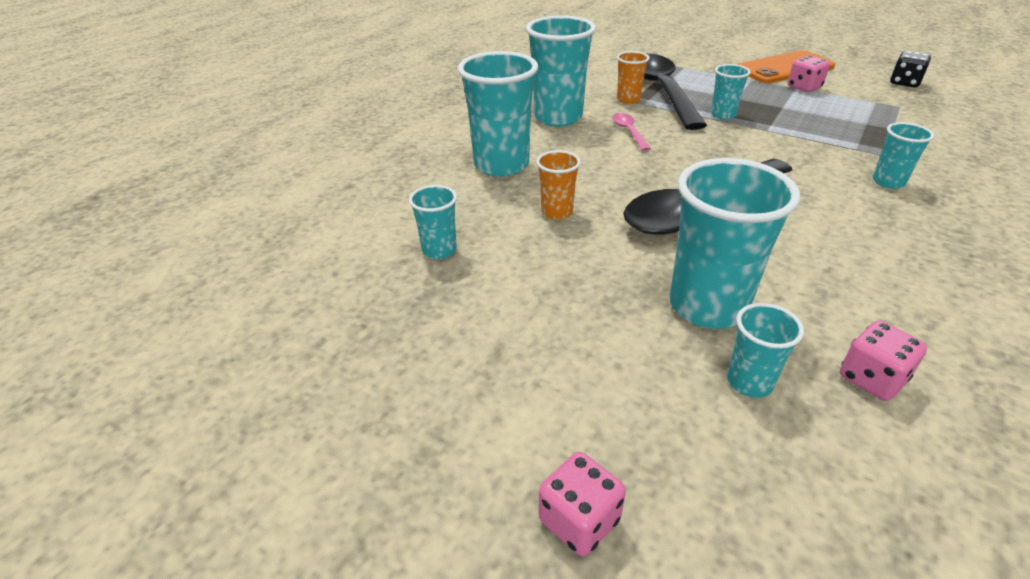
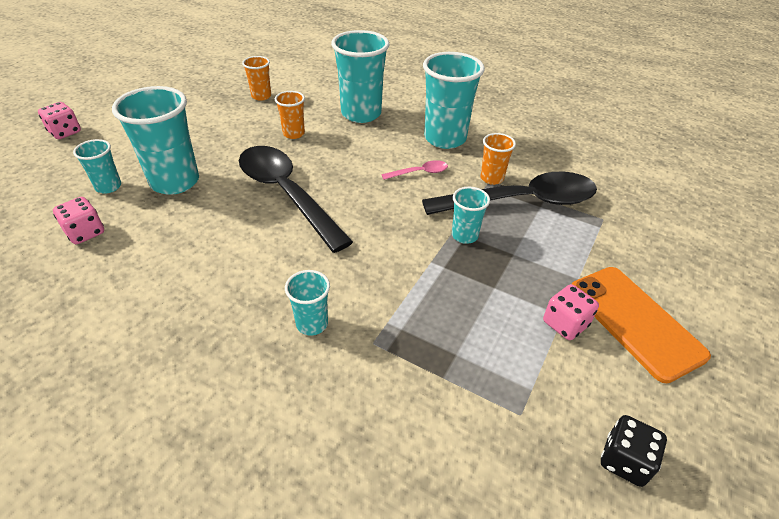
camera: 85 degrees right, 5 degrees up
(439, 250) = (261, 96): turquoise cup -> orange cup

